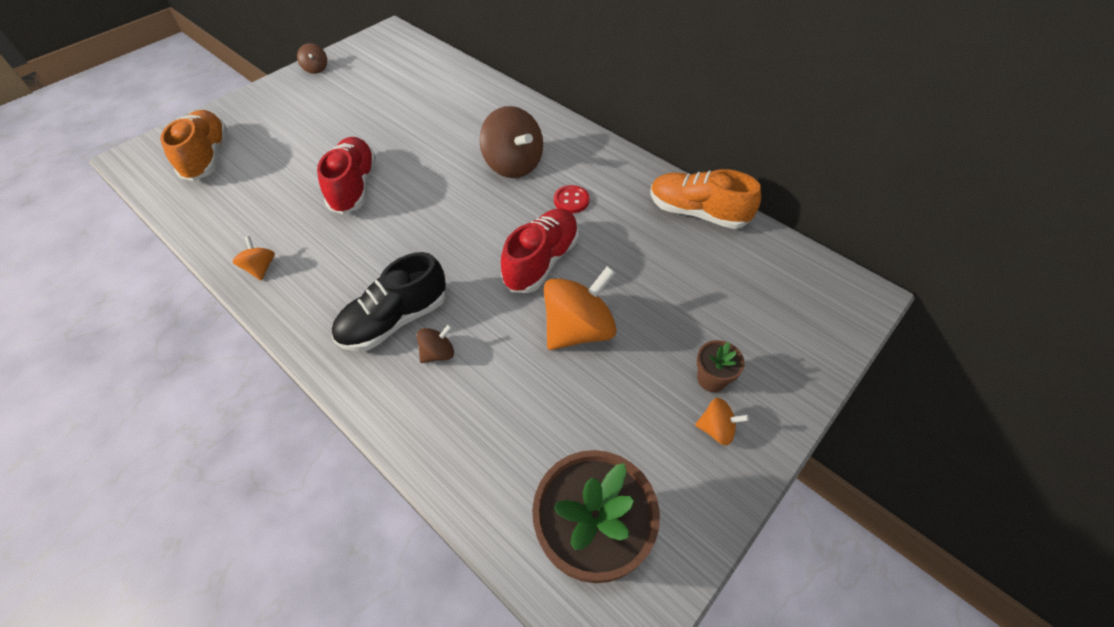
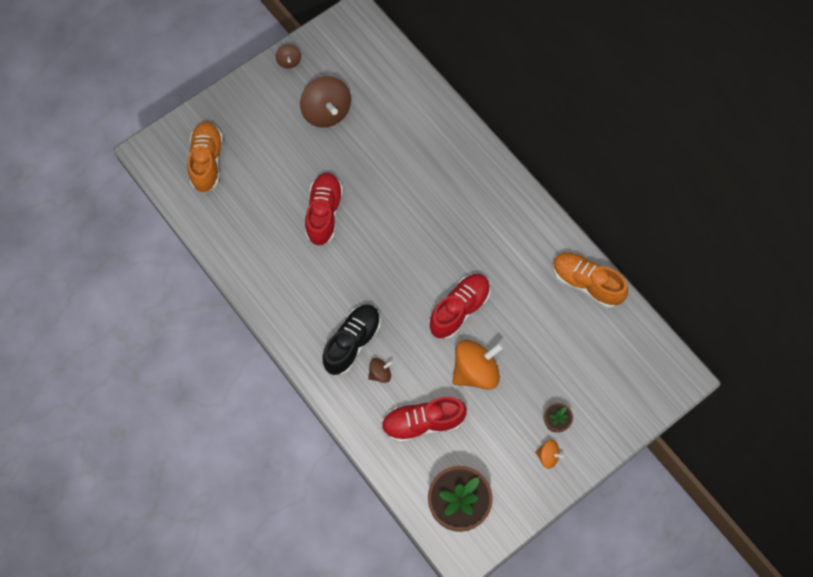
camera: 10 degrees right, 15 degrees up
(260, 268) = (259, 283): orange spinning top -> none
(394, 320) = (352, 343): black shoe -> black shoe turned 150 degrees clockwise
(511, 411) = (422, 423): none -> red shoe
(513, 164) = (451, 209): brown spinning top -> brown spinning top (326, 112)
(571, 200) = (491, 255): red button -> none

